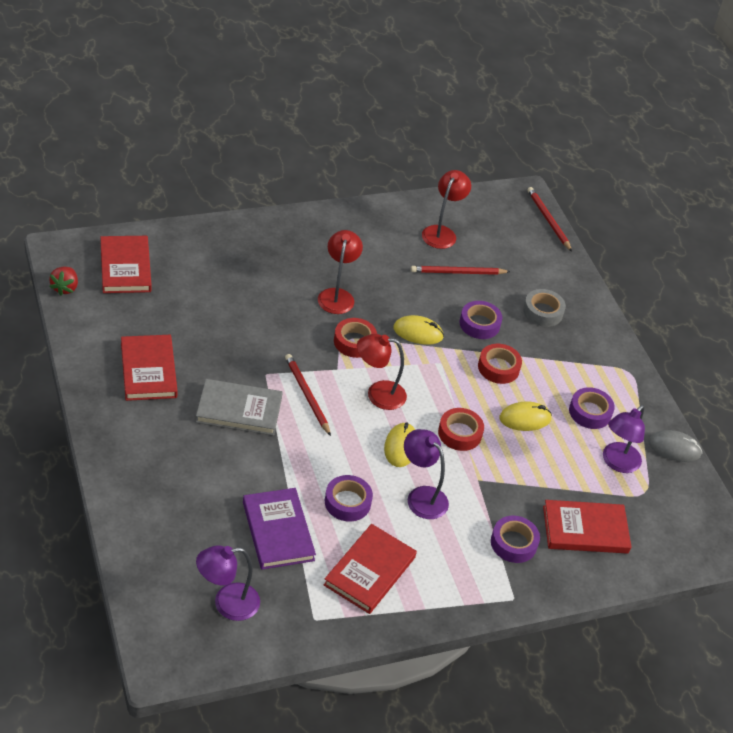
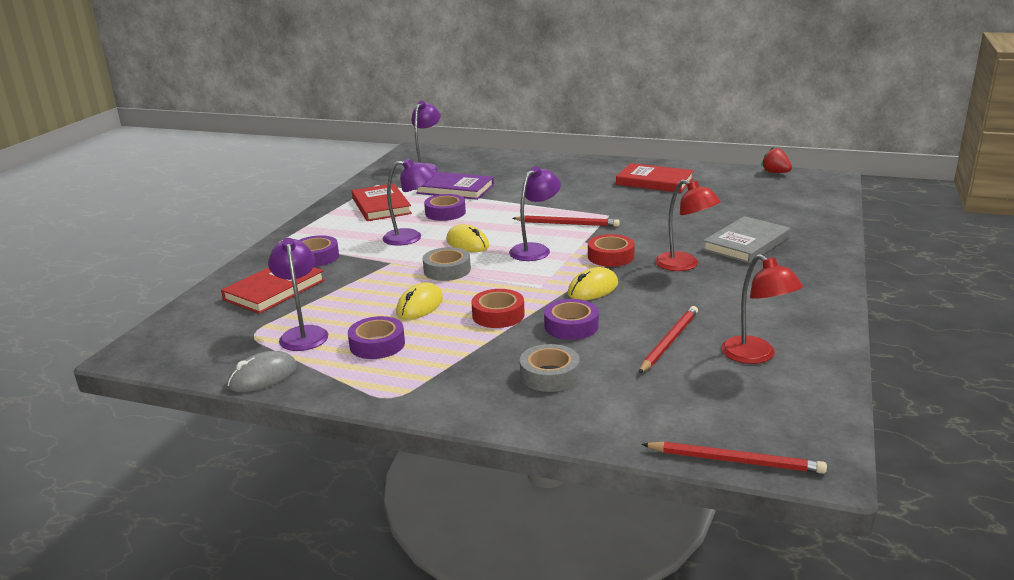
camera: 135 degrees right, 20 degrees down
(125, 267) = (790, 193): red book -> none
(239, 410) = (580, 199): grey book -> grey book (746, 243)
(378, 394) = (535, 250): red lamp -> purple lamp
(459, 433) = (447, 270): red tape -> grey tape

